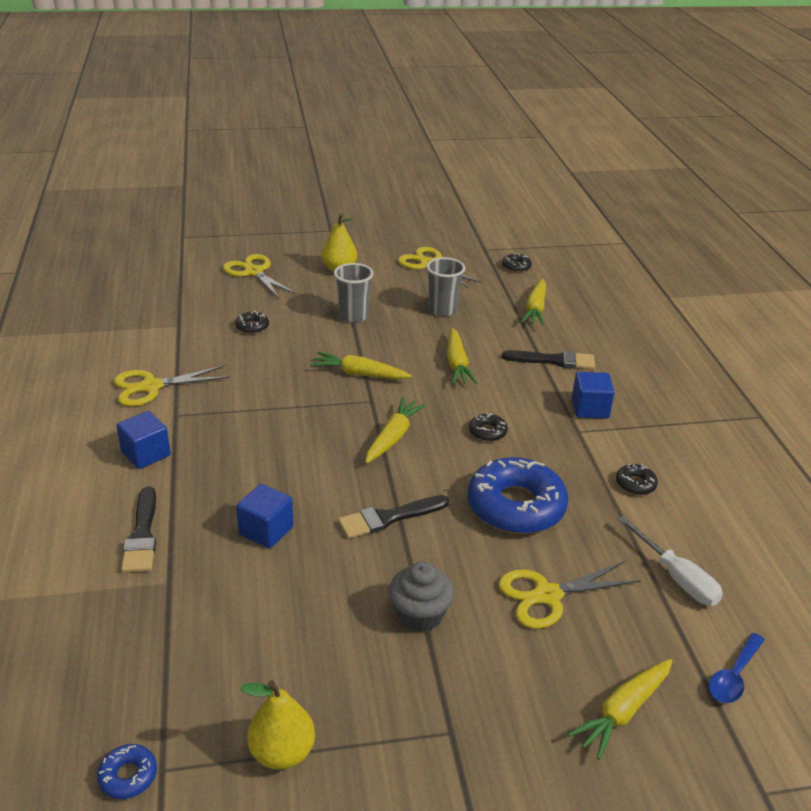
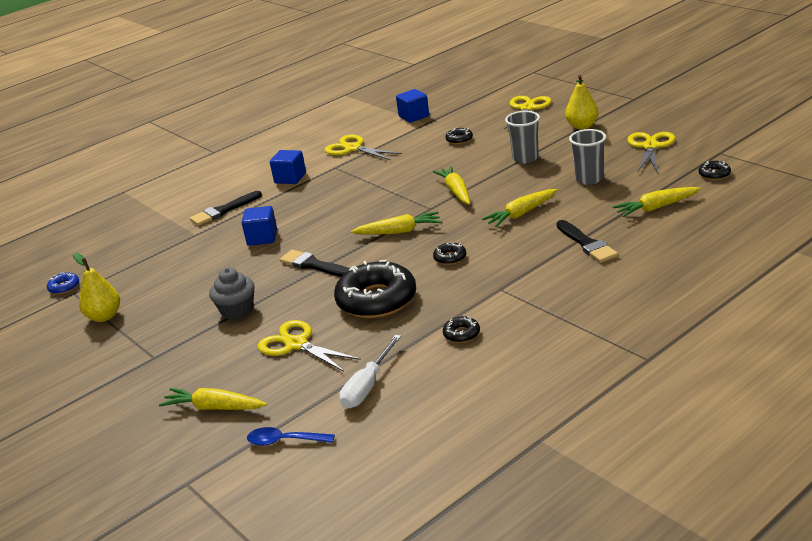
camera: 65 degrees right, 5 degrees down
(516, 506) = (376, 300): blue donut -> black donut
(590, 408) = (539, 282): blue cube -> blue cube (414, 116)

